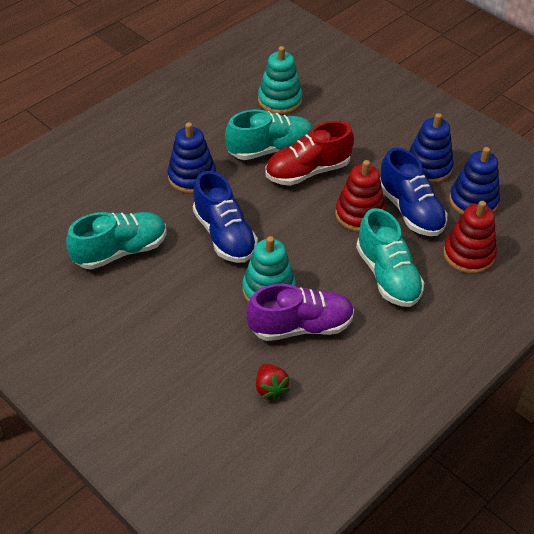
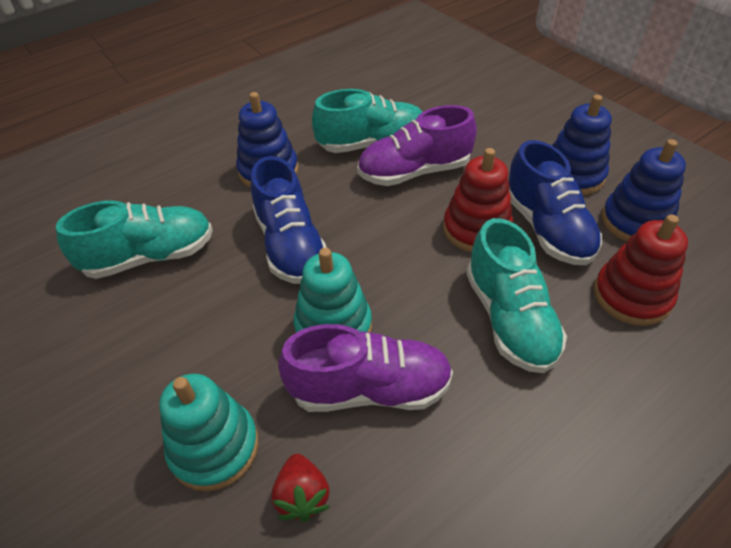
camera: 10 degrees right, 0 degrees up
(280, 100) = (393, 93): turquoise stacking toy -> turquoise stacking toy (214, 447)
(307, 171) = (414, 172): red shoe -> purple shoe

